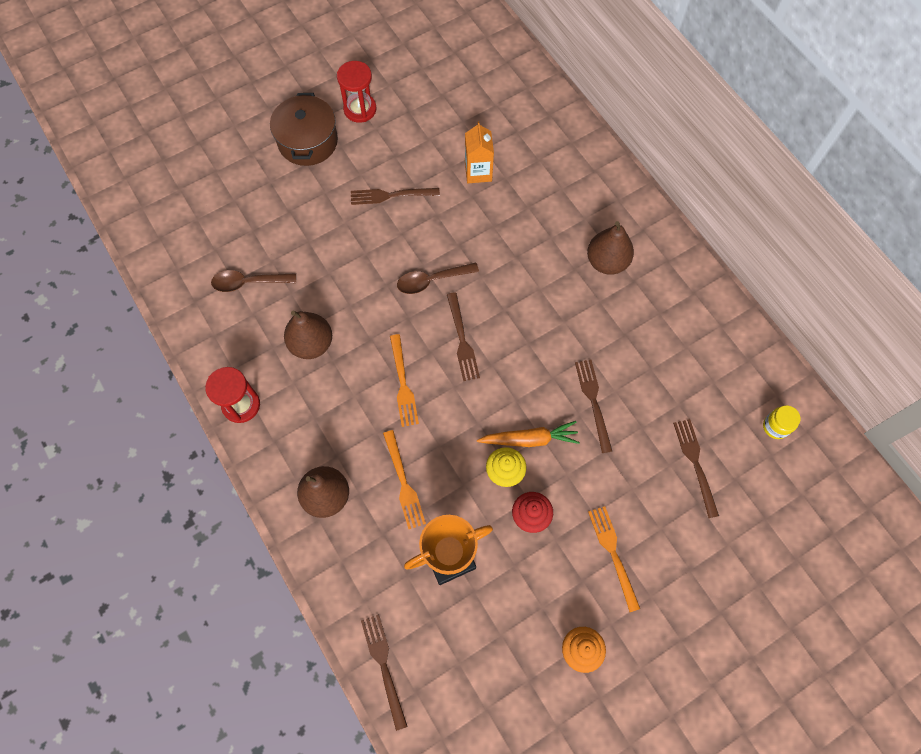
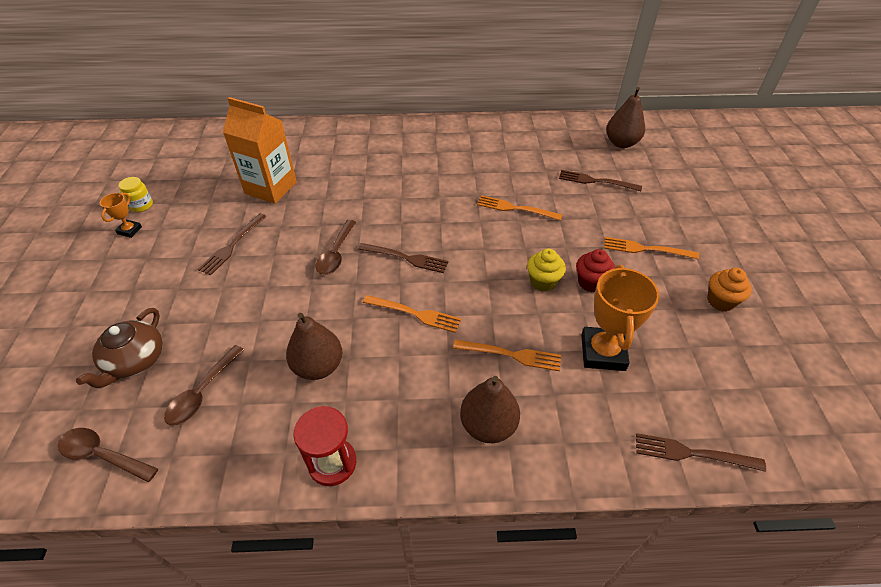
camera: 60 degrees left, 20 degrees down
(175, 261) = (103, 455): none -> brown spoon
(249, 219) = (135, 360): none -> brown teapot
(308, 141) = (113, 278): brown pot -> none
(360, 109) = (129, 230): red hourglass -> orange trophy
(478, 172) = (271, 188): orange carton -> orange carton, size x1.61
(530, 439) = (523, 255): orange carrot -> none
(593, 401) = (515, 208): brown fork -> orange fork
(607, 262) = (411, 157): brown pear -> brown pear (621, 143)
(775, 427) = (590, 139): yellow jar -> yellow jar (141, 205)

